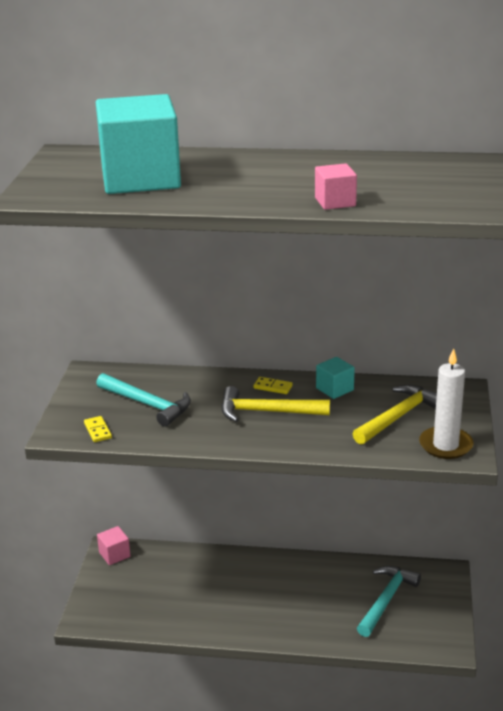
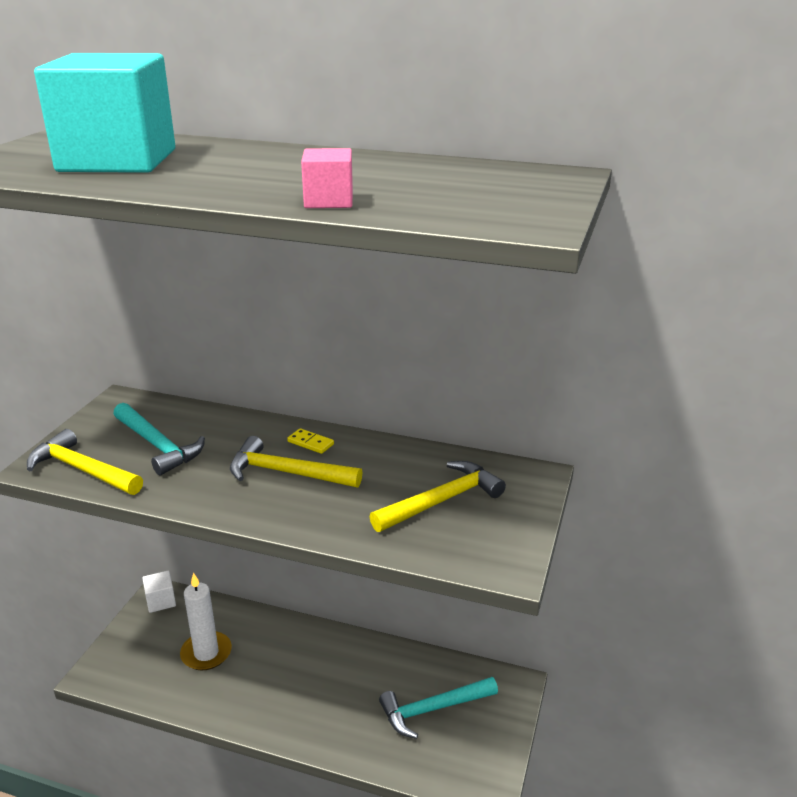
camera: 10 degrees right, 0 degrees up
(98, 431) = (82, 470): yellow domino -> yellow hammer
(114, 554) = (161, 601): pink cube -> white cube
(334, 389) = (381, 455): turquoise cube -> none
(386, 600) = (433, 709): turquoise hammer -> turquoise hammer turned 150 degrees counterclockwise
(445, 445) = (485, 549): white candle -> white candle (206, 653)

